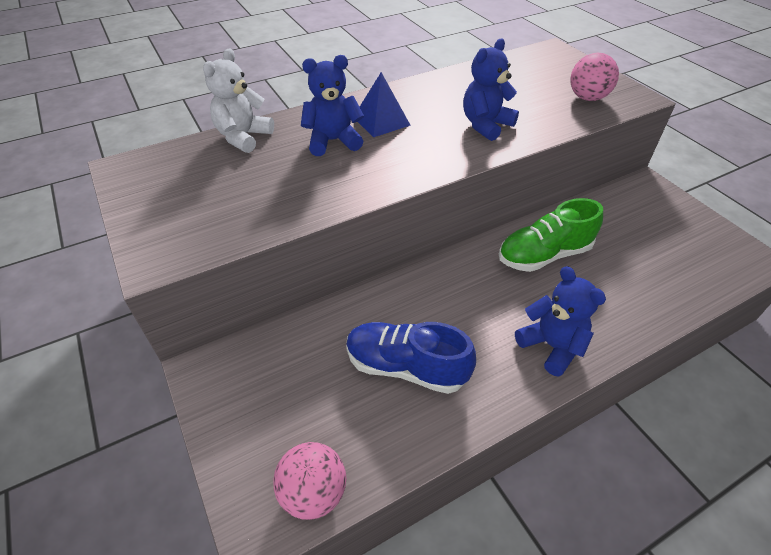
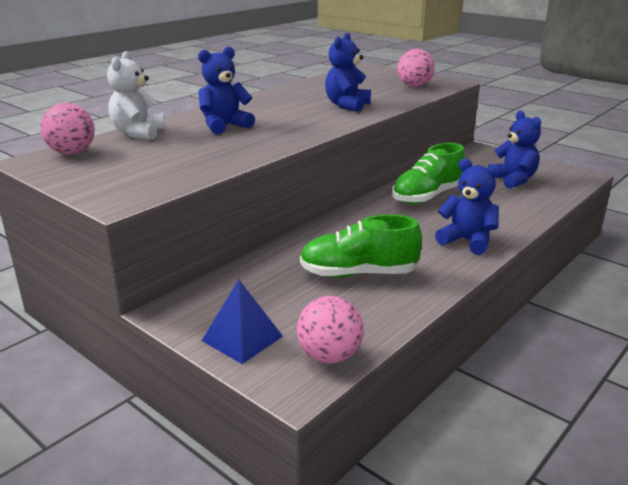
camera: 20 degrees left, 20 degrees down
(165, 160) = (72, 152): none -> pink ball
(381, 121) = (258, 112): blue pyramid -> blue pyramid (242, 338)
(406, 367) = (358, 273): blue shoe -> green shoe
(661, 249) = (513, 180): none -> blue teddy bear

